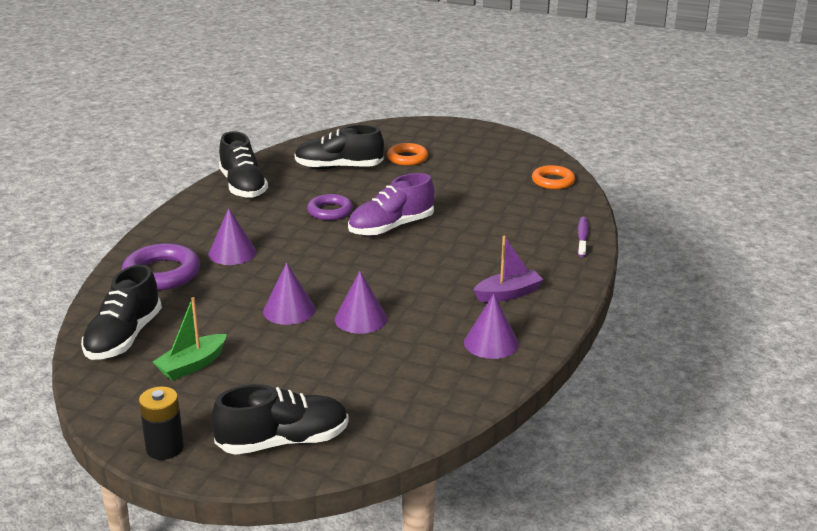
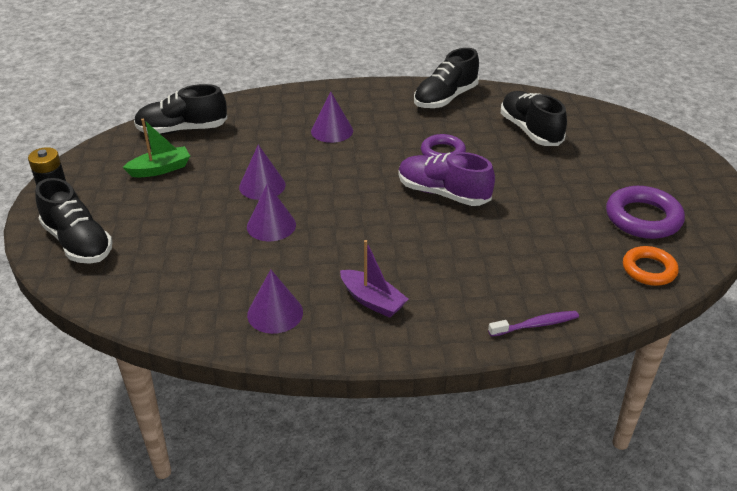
camera: 65 degrees right, 10 degrees up
(162, 273) = (278, 113): purple ring -> purple ring (643, 218)
(192, 365) = (160, 169): green boat -> green boat turned 135 degrees clockwise
(407, 158) = (593, 161): orange ring -> none

